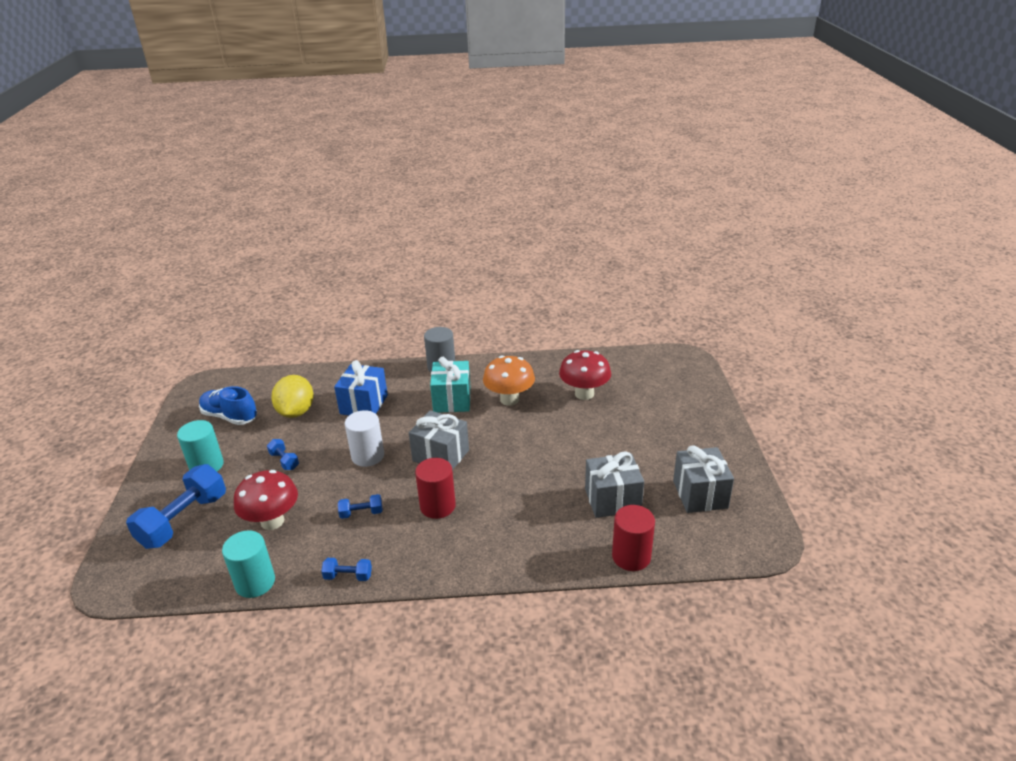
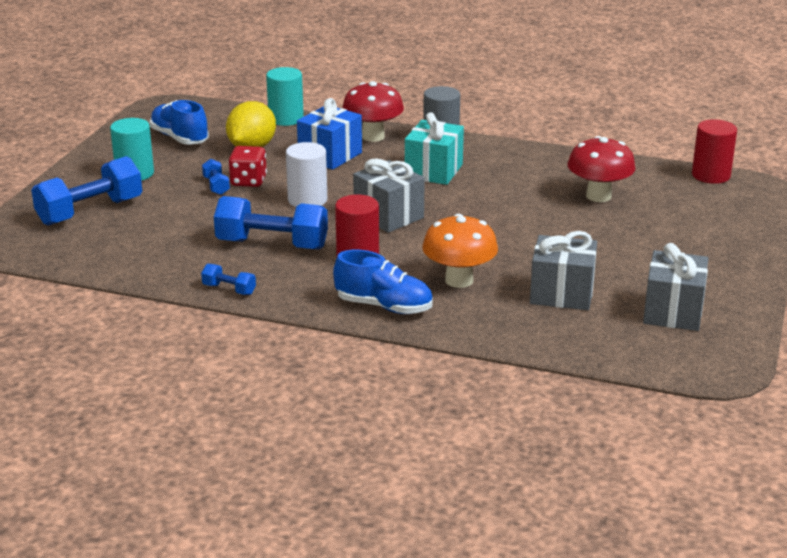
camera: 20 degrees right, 5 degrees down
(255, 582) = (134, 273): turquoise cylinder -> turquoise cylinder (286, 119)
(272, 521) = (177, 231): red mushroom -> red mushroom (373, 136)
(309, 448) = (248, 181): none -> red dice
(361, 513) = (272, 244): blue dumbbell -> blue dumbbell, size x2.16
(486, 555) = (384, 306): none -> blue shoe
(509, 399) = (502, 183): orange mushroom -> orange mushroom (459, 280)
(631, 556) = (547, 344): red cylinder -> red cylinder (711, 175)

